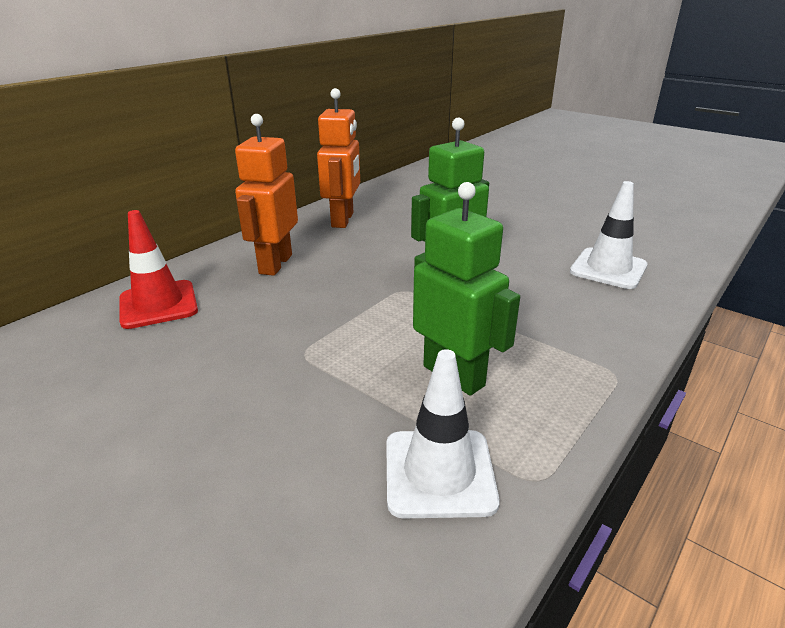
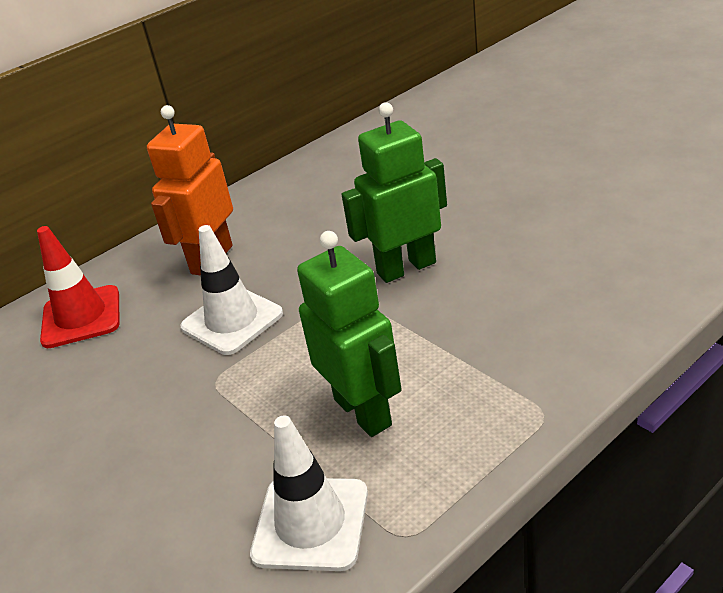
camera: 15 degrees right, 5 degrees up
(343, 220) = (304, 189): orange robot -> none
(608, 269) = (606, 260): white traffic cone -> white traffic cone (232, 320)

